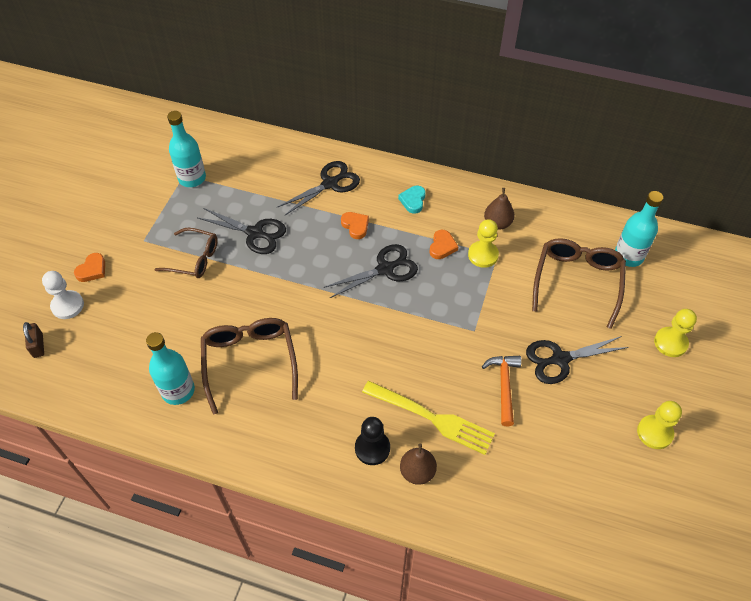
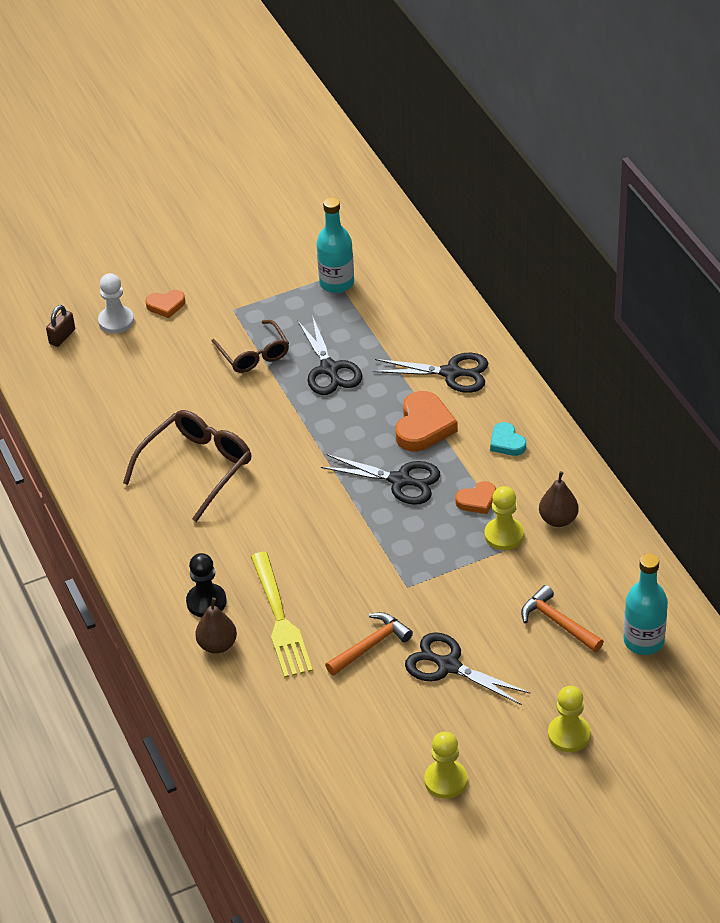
camera: 50 degrees right, 10 degrees down
(178, 391) = (119, 447): turquoise bottle -> none
(355, 226) = (423, 426): orange heart -> orange heart, size x1.73
(413, 201) = (507, 442): turquoise heart -> turquoise heart turned 90 degrees counterclockwise
(577, 282) = (558, 623): brown glasses -> orange hammer

